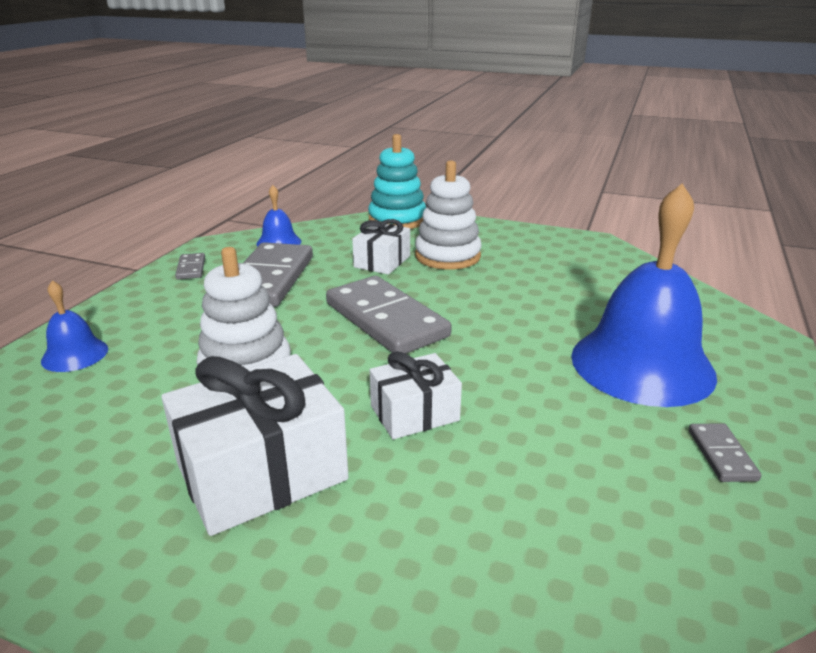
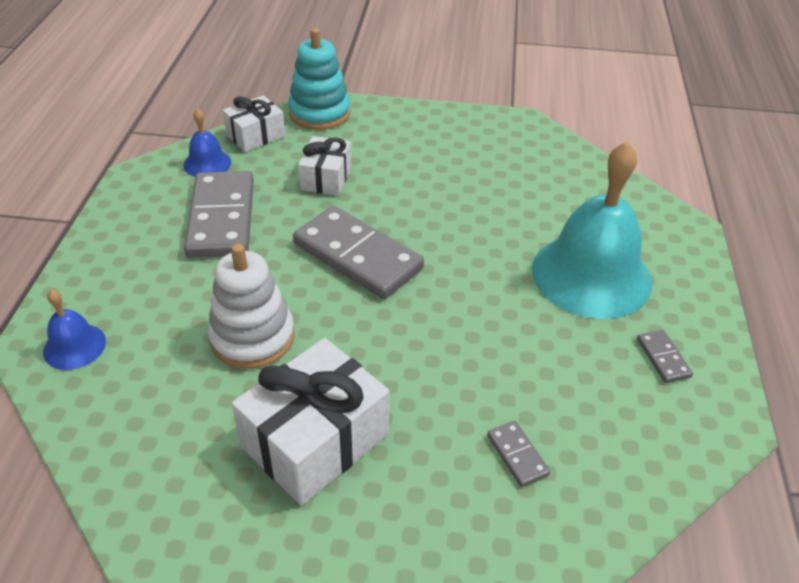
camera: 15 degrees left, 15 degrees up
(191, 268) = (131, 214): grey domino -> grey domino (517, 455)
(414, 413) = (419, 359): white gift -> white gift (255, 136)
(447, 256) = (388, 162): white stacking toy -> none
(642, 364) = (591, 275): blue bell -> turquoise bell

